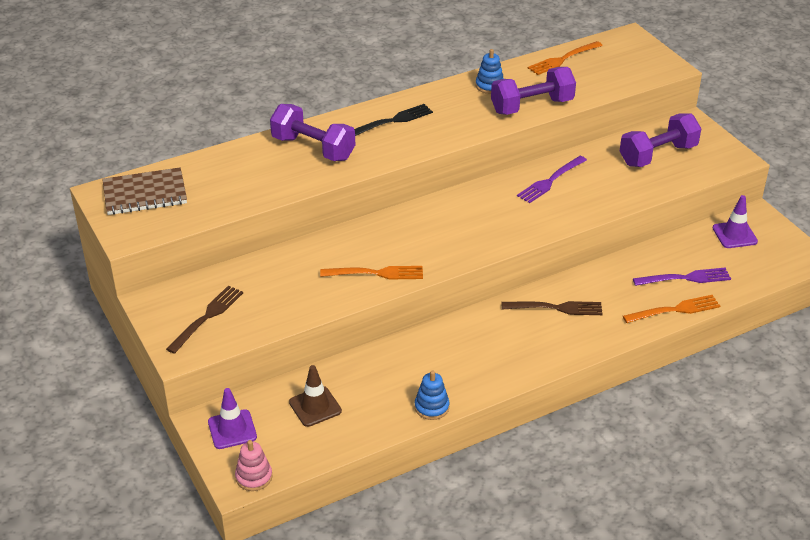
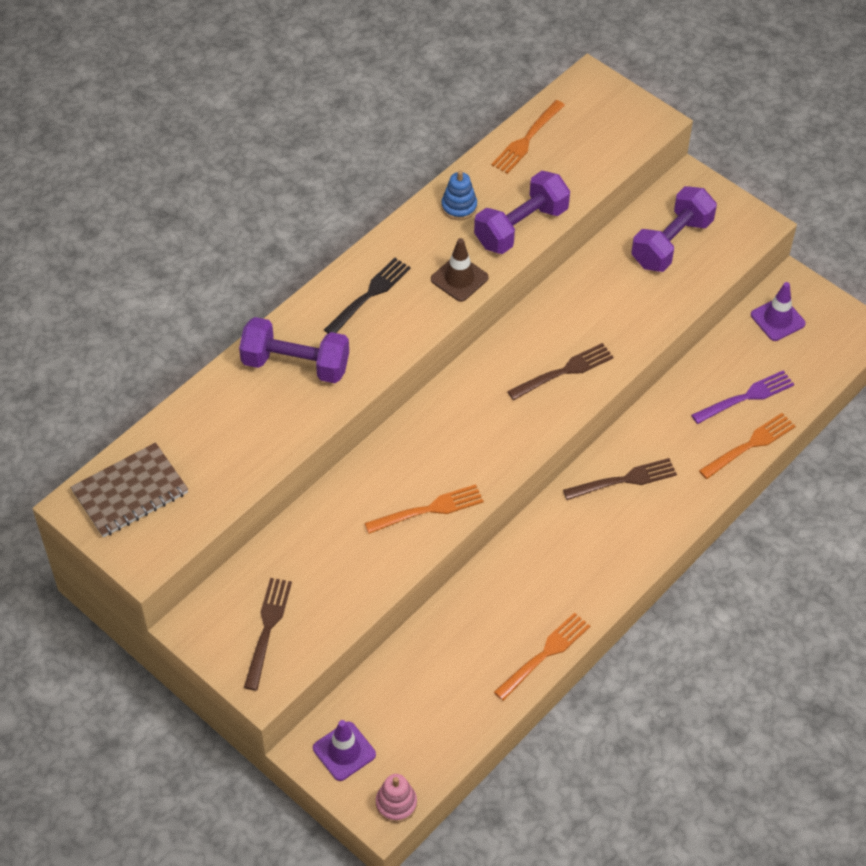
camera: 20 degrees left, 15 degrees up
(315, 406) = (420, 693): brown traffic cone -> brown traffic cone (459, 278)
(431, 407) = (544, 654): blue stacking toy -> orange fork
(531, 213) = (564, 371): none -> brown fork
(550, 181) = (567, 316): purple fork -> none

